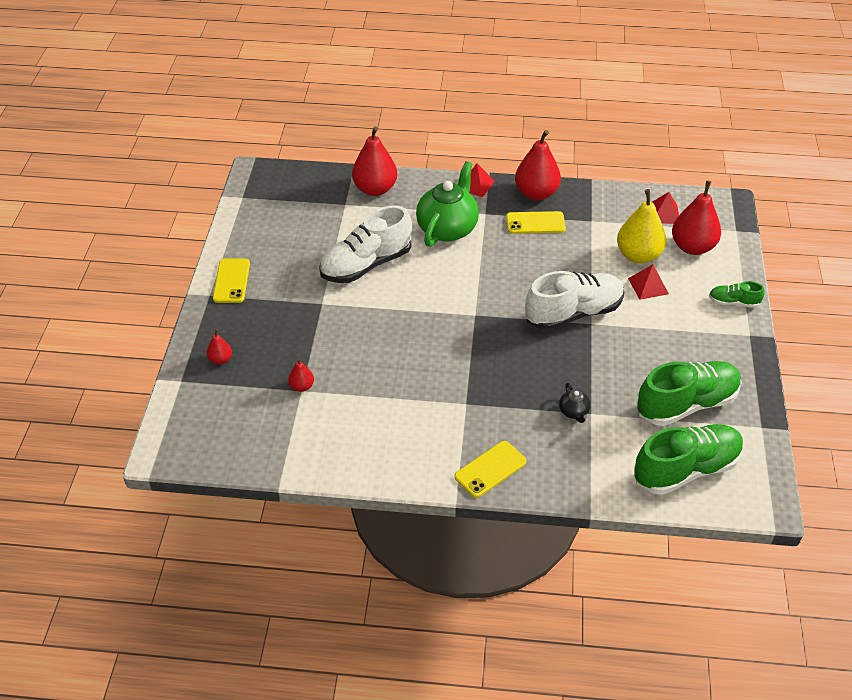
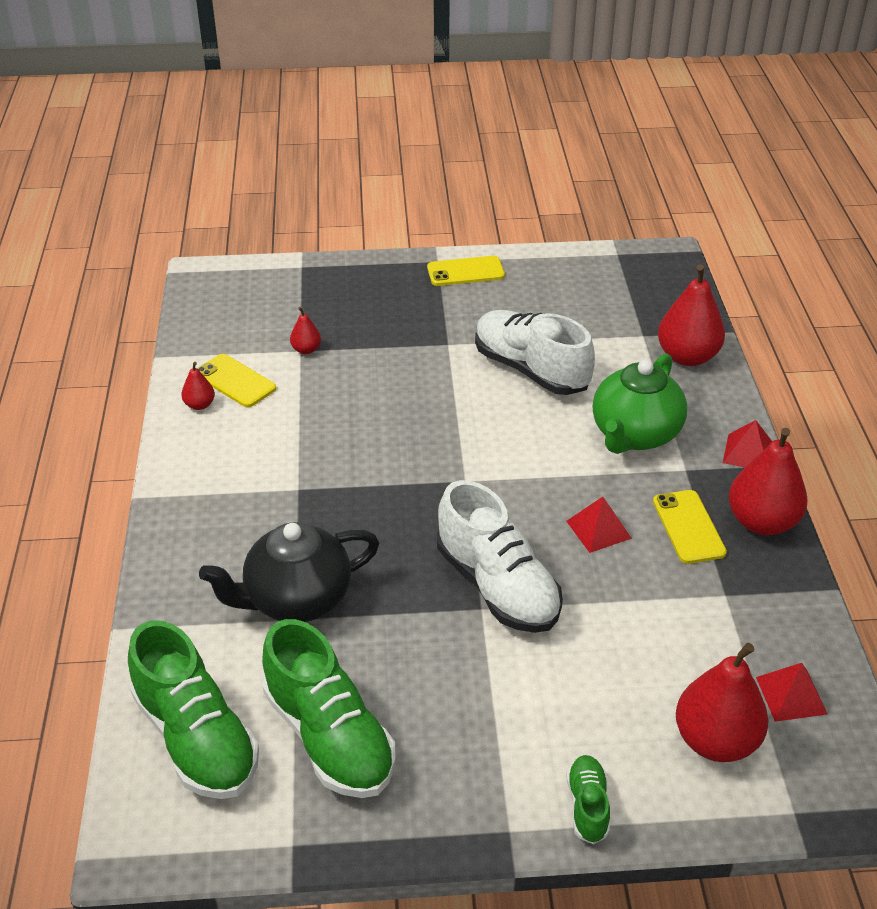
camera: 80 degrees right, 5 degrees down
(220, 359) = (338, 286): red pear -> red pear (199, 405)
(447, 228) = (634, 435): green teapot -> green teapot turned 105 degrees clockwise
(490, 469) = (188, 523): yellow phone -> yellow phone (235, 381)
(574, 412) = (296, 599): black teapot -> black teapot, size x2.32
(638, 255) = (662, 661): yellow pear -> none
(648, 286) = (590, 678): red pyramid -> red pyramid (598, 529)

